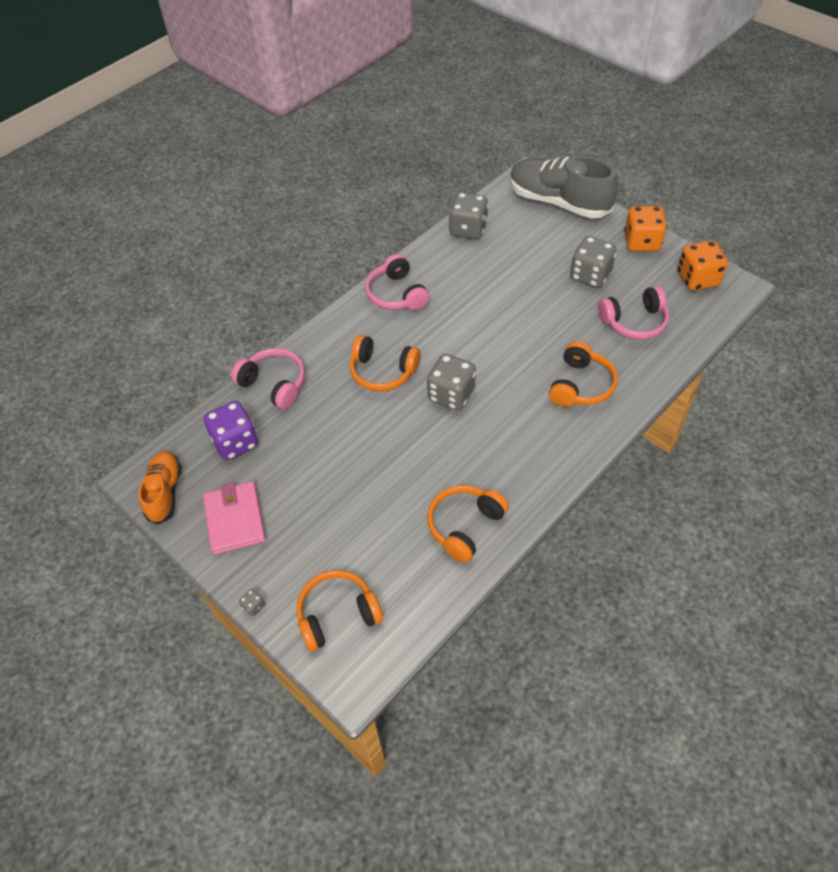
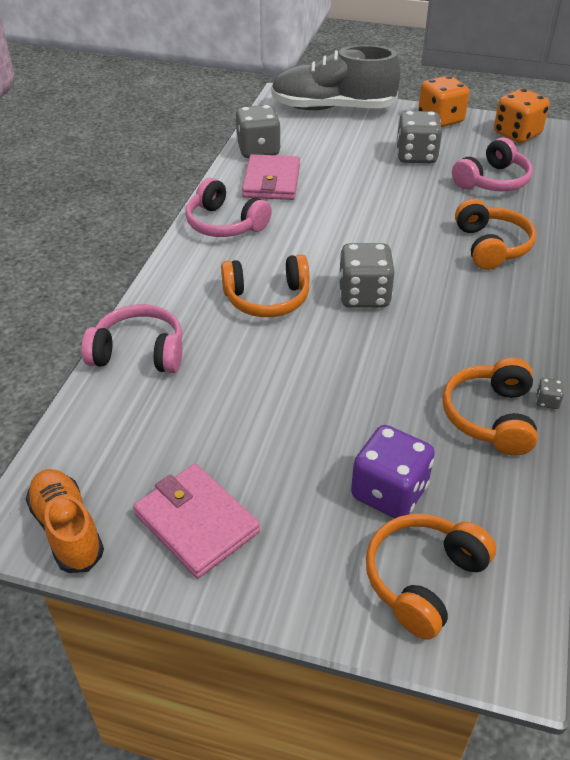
camera: 30 degrees left, 10 degrees down
(235, 442) = (132, 433): purple dice -> purple dice (389, 492)
(254, 606) = (303, 620): grey dice -> grey dice (547, 401)
(457, 264) = (271, 181): none -> pink wallet

